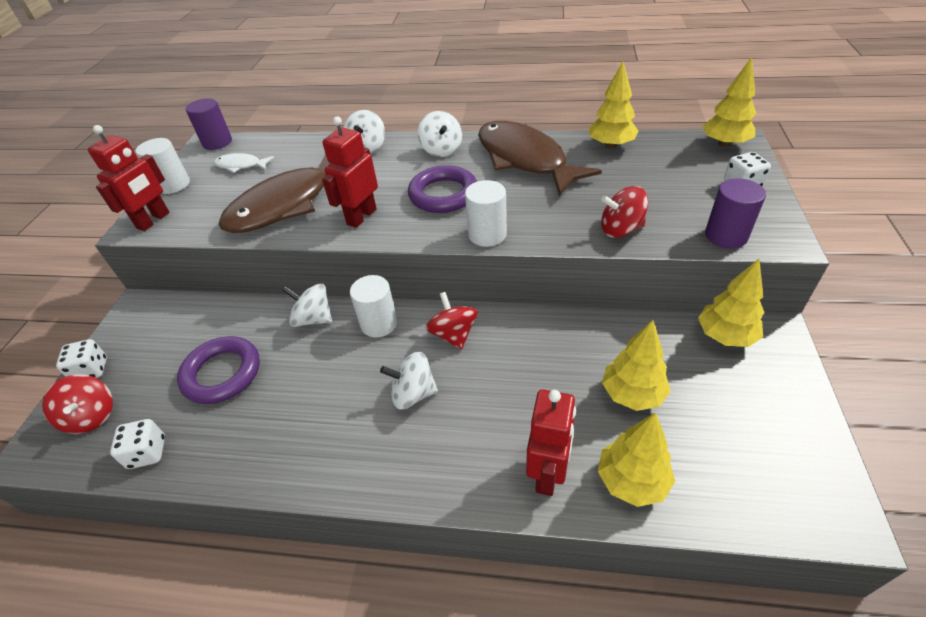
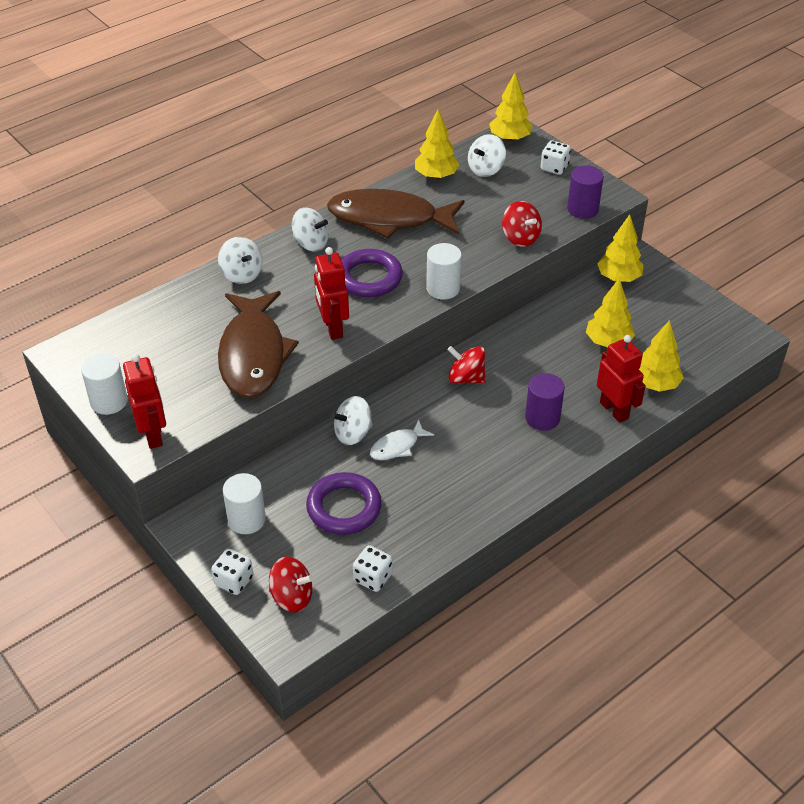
camera: 50 degrees left, 0 degrees up
(217, 142) = (74, 346): purple cylinder -> purple cylinder (542, 418)
(241, 165) = (145, 351): white fish -> white fish (397, 446)
(379, 323) = (406, 405): white cylinder -> white cylinder (246, 520)
(413, 393) = (490, 426): white spinning top -> white spinning top (485, 169)
(620, 229) = (520, 238): red spinning top -> red spinning top turned 75 degrees counterclockwise

